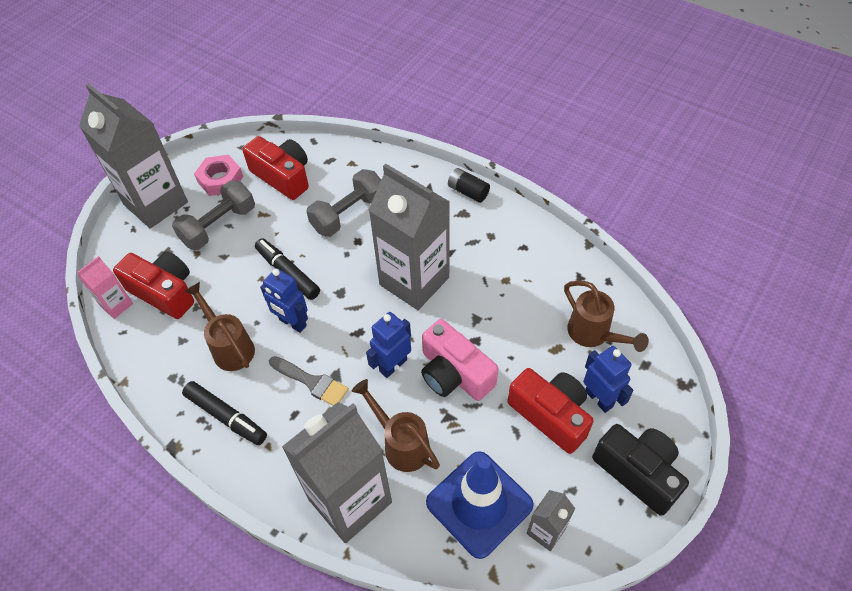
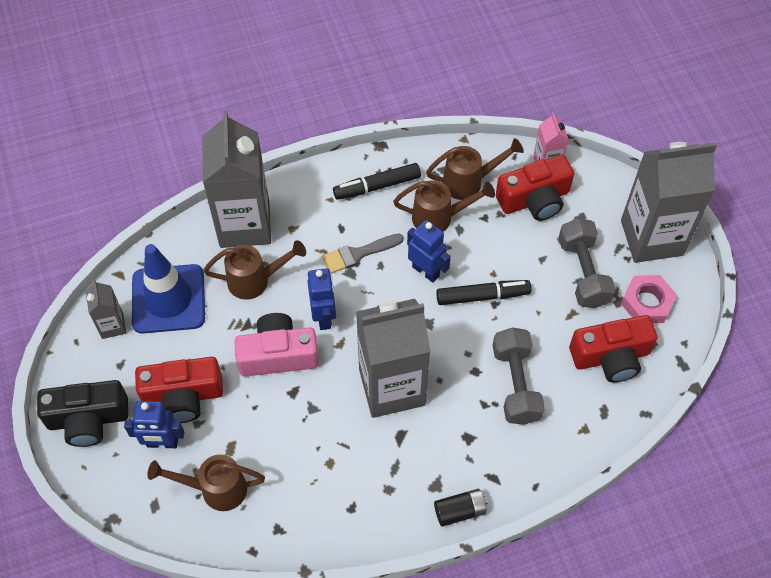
camera: 125 degrees right, 5 degrees up
(174, 348) = (469, 182): none -> brown watering can
(292, 323) = (426, 271): blue robot -> blue robot turned 60 degrees clockwise

